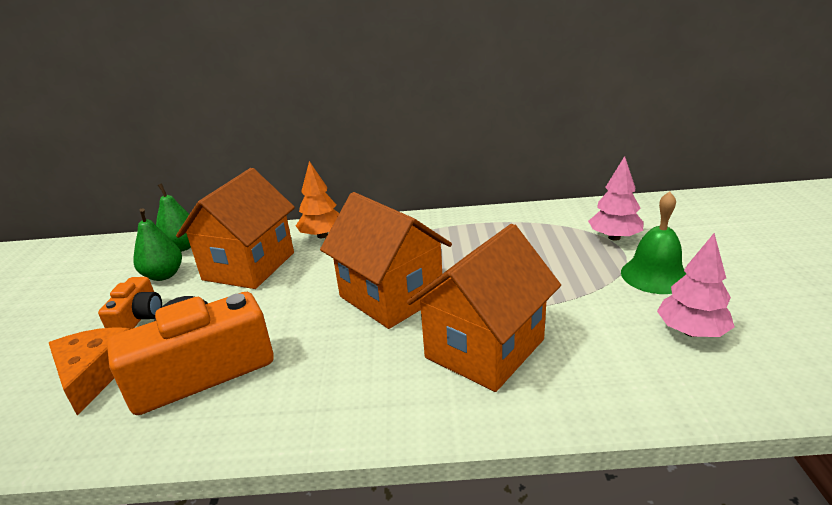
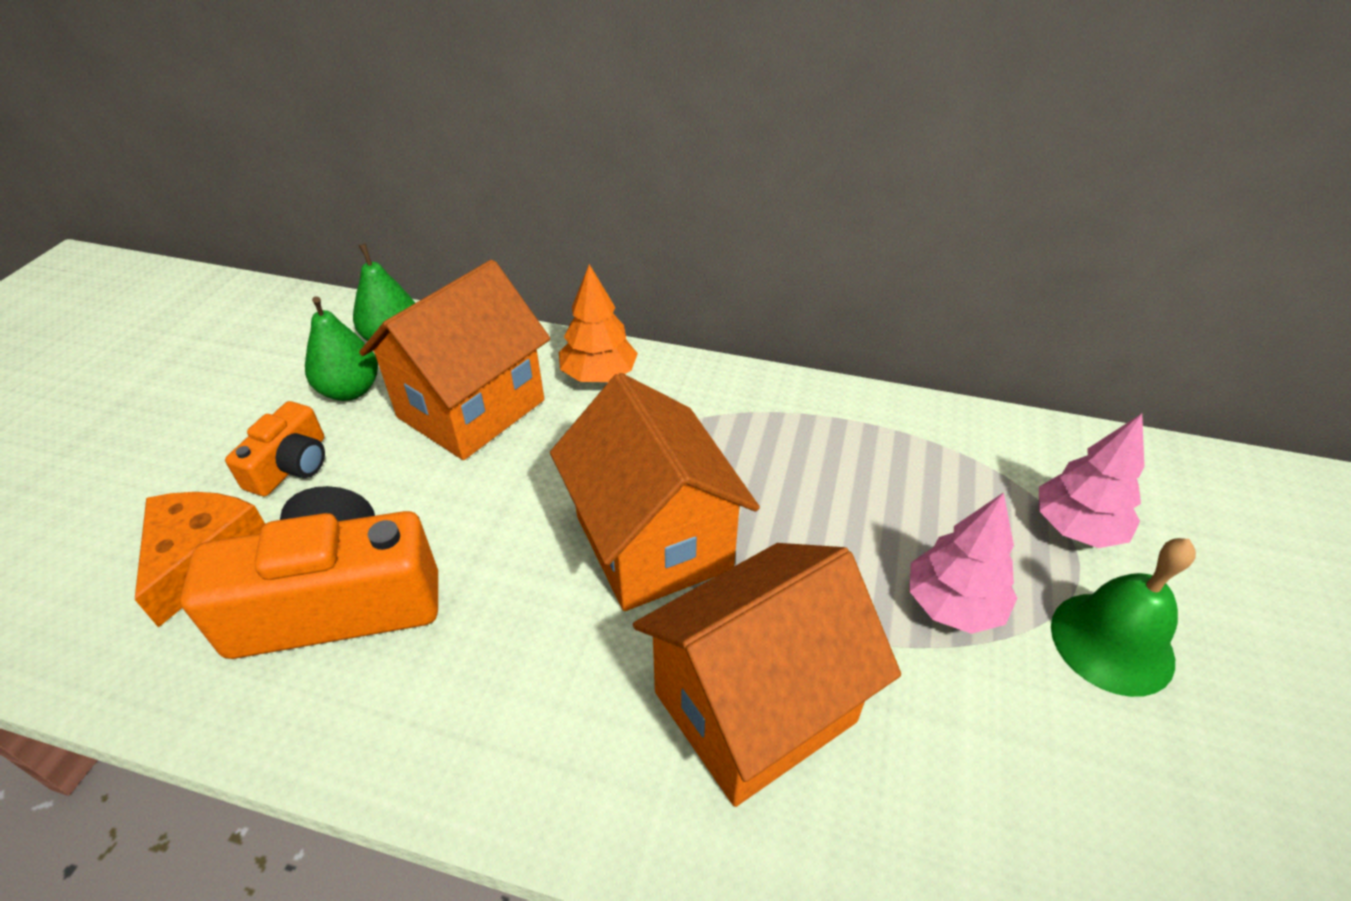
camera: 15 degrees right, 15 degrees up
(691, 332) = (1120, 798): pink tree -> pink tree (953, 605)

